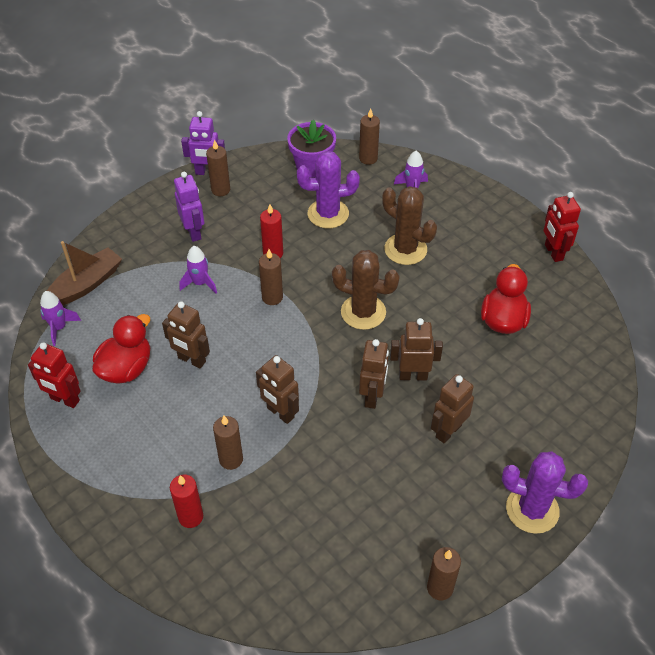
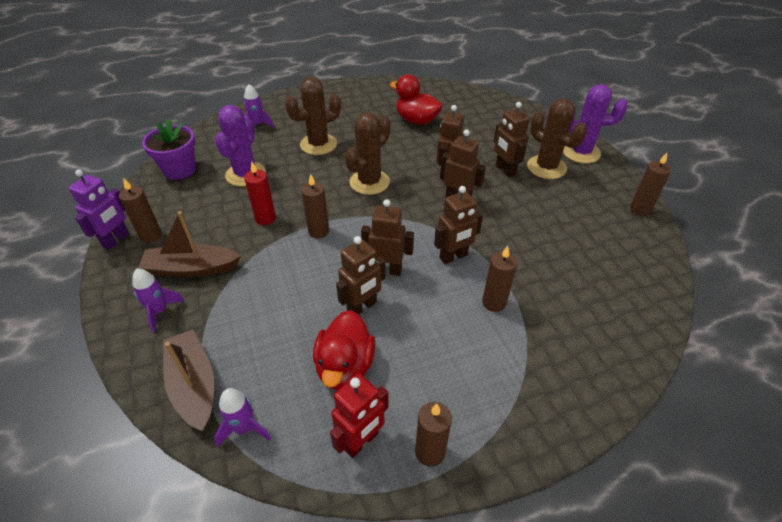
camera: 70 degrees left, 5 degrees down
(126, 368) = (345, 367): red duck -> red duck turned 135 degrees counterclockwise
(190, 517) = (552, 348): red candle -> none
(194, 232) = (191, 269): purple robot -> brown boat
(200, 283) = (265, 279): purple rocket -> purple rocket (159, 311)
(242, 364) = (387, 270): none -> brown robot
(368, 158) = (202, 137): brown candle -> brown candle (430, 452)
(477, 474) = (546, 167): none -> brown cactus
(532, 509) = (581, 152): purple cactus -> purple cactus turned 60 degrees clockwise
(553, 252) = (369, 85): red robot -> none

